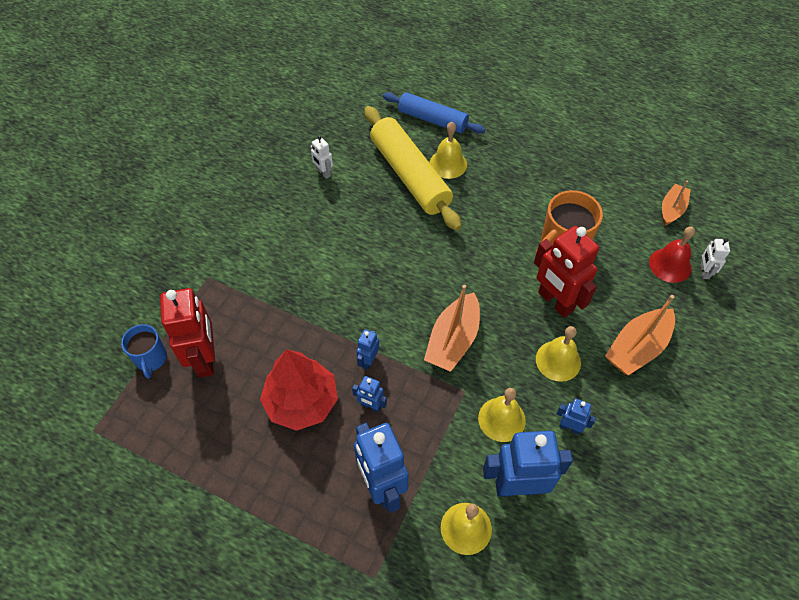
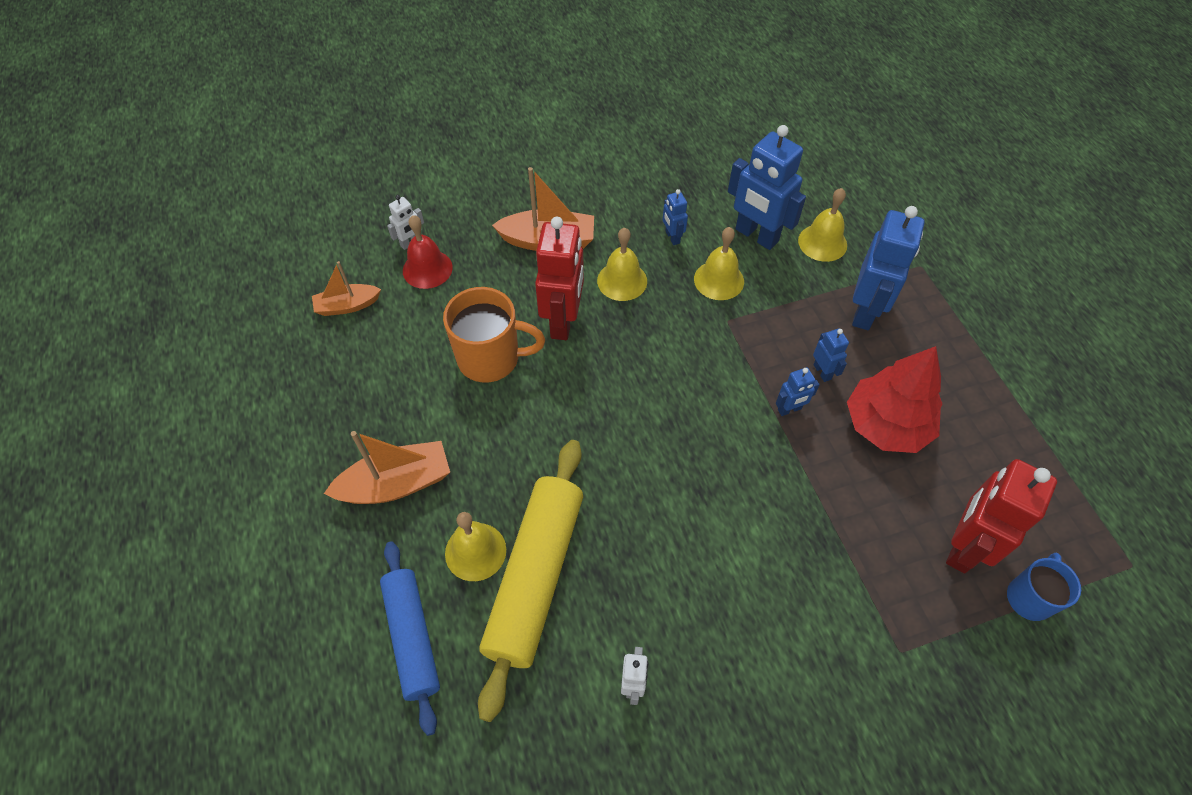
camera: 135 degrees left, 0 degrees up
(453, 340) = (692, 364): orange boat -> orange boat (396, 484)

